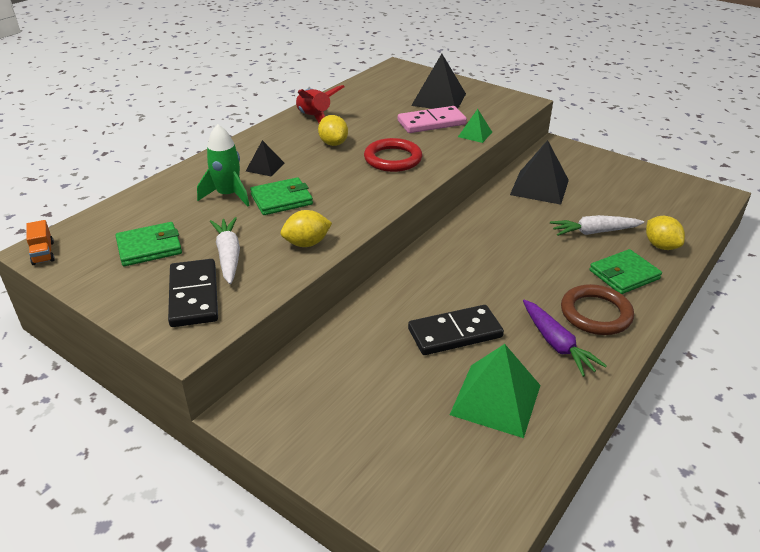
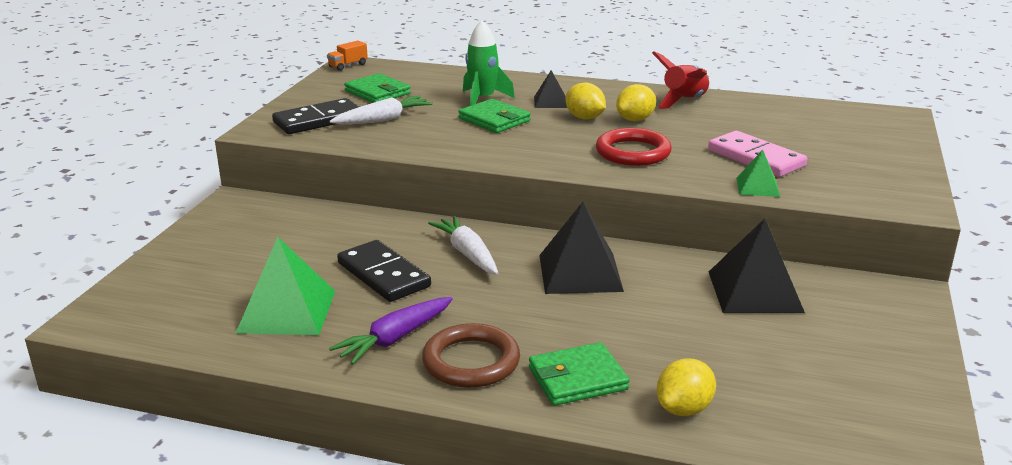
camera: 70 degrees right, 10 degrees down
(307, 243) = (424, 144): yellow lemon -> yellow lemon (584, 118)
(438, 99) = (833, 153): black pyramid -> black pyramid (580, 272)
(594, 232) = (670, 346): white carrot -> white carrot (467, 254)
(624, 274) = (577, 378): green wallet -> green wallet turned 60 degrees counterclockwise

